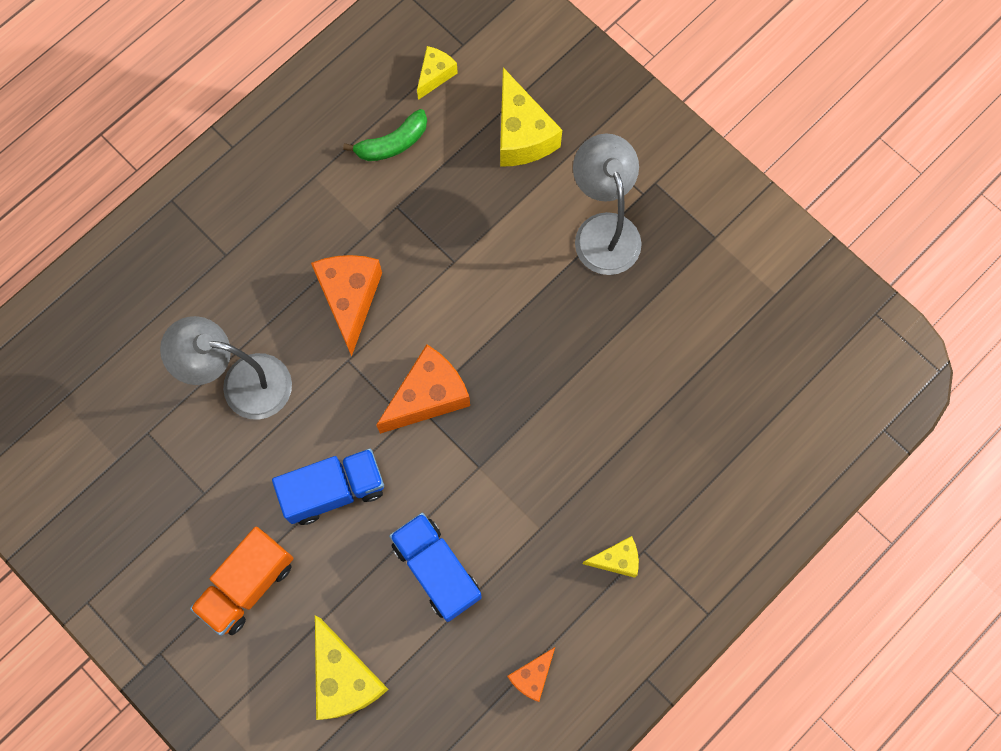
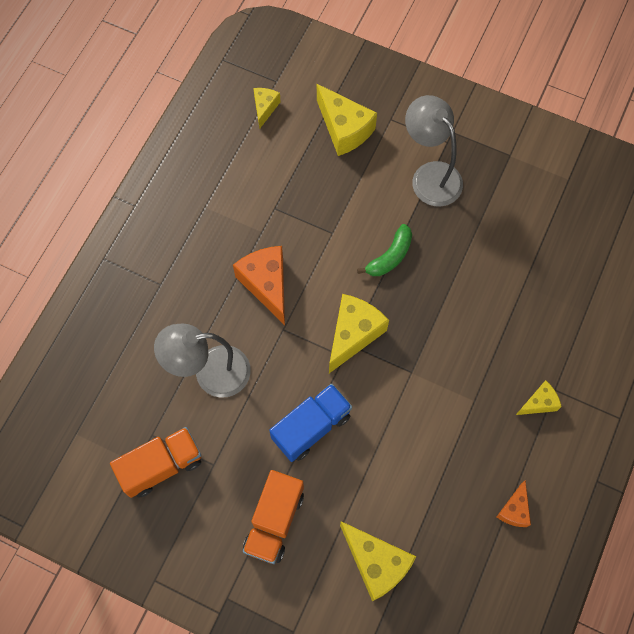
camera: 20 degrees left, 5 degrees down
(144, 473) = (161, 466): none -> orange truck
(392, 143) = (253, 165): green banana -> green banana (390, 256)
(428, 396) = (353, 334): orange cheese -> yellow cheese
(436, 570) = (411, 458): blue truck -> none

